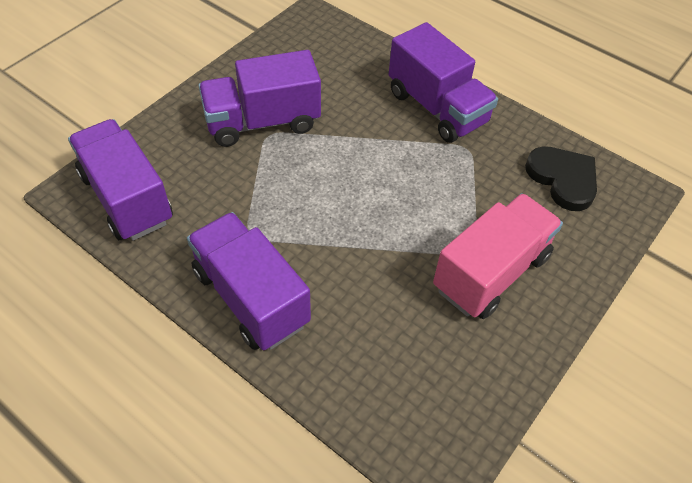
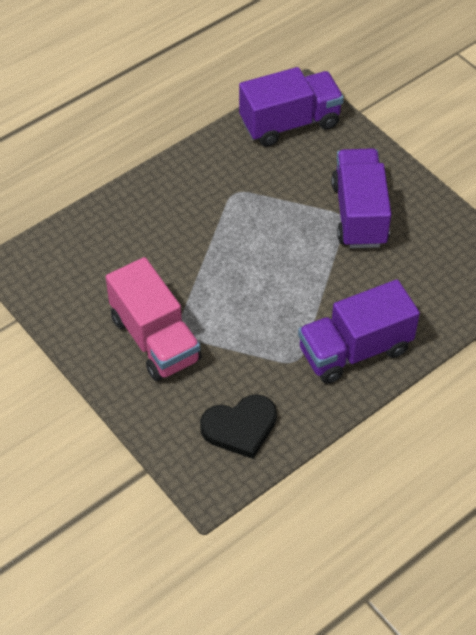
camera: 105 degrees right, 0 degrees up
(250, 297) = (177, 186): purple truck -> none

